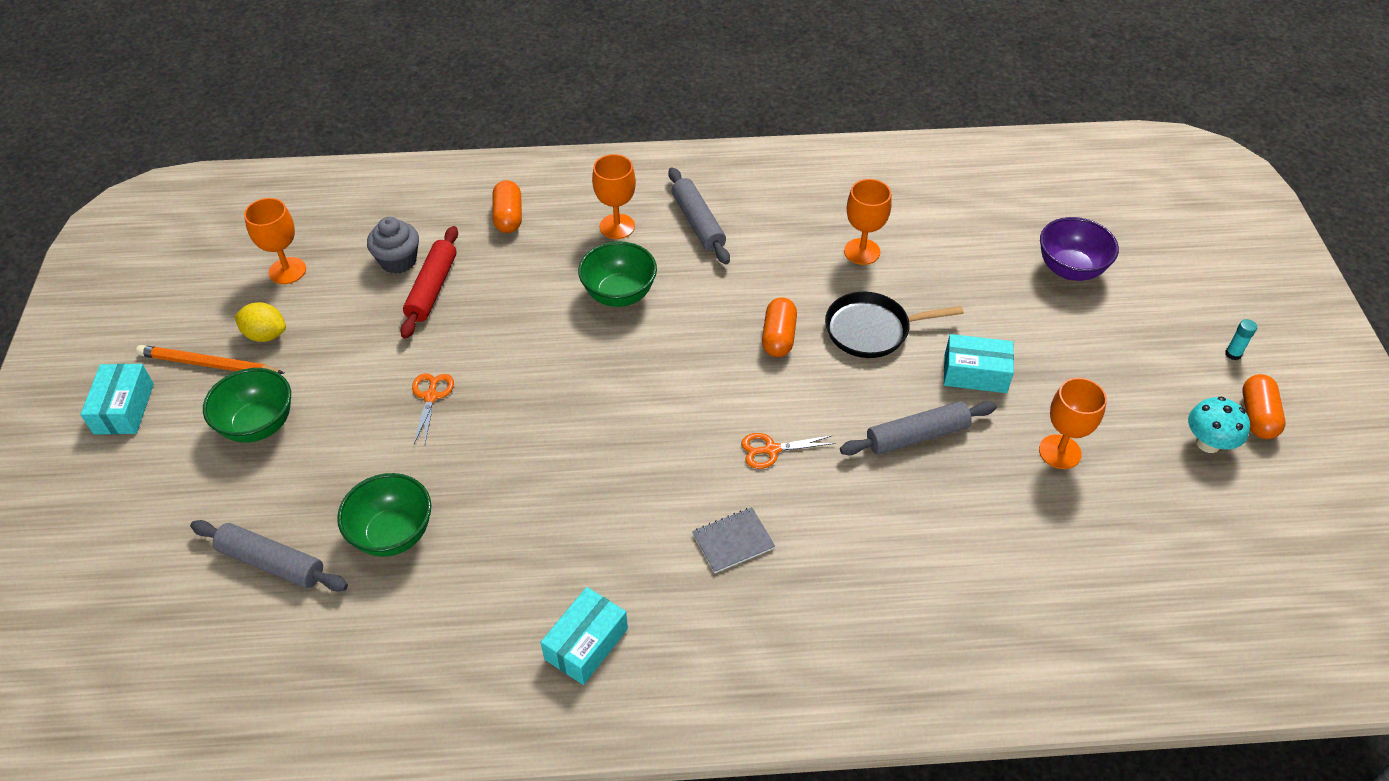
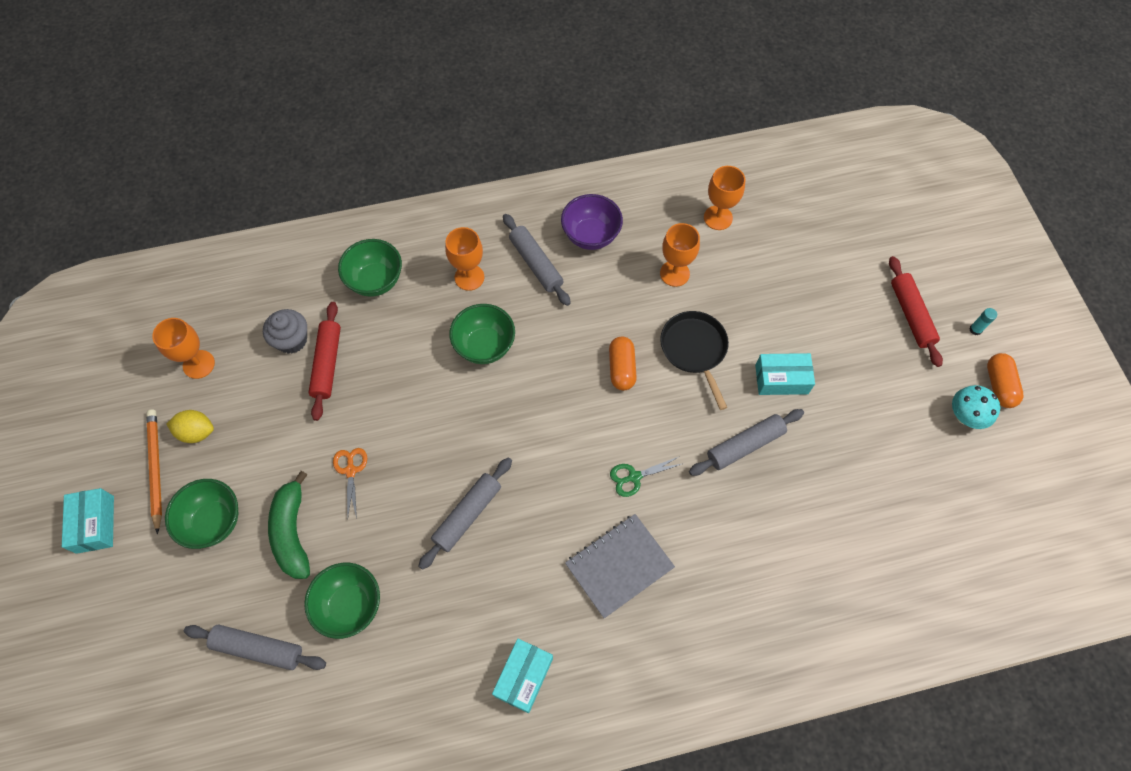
camera: 10 degrees left, 15 degrees up
(209, 364) = (156, 469): orange pencil -> orange pencil turned 75 degrees clockwise
(346, 448) = (292, 532): none -> green banana
(508, 217) = (375, 281): orange capsule -> green bowl
(558, 460) = (467, 515): none -> grey rolling pin
(733, 541) = (619, 566): grey notebook -> grey notebook, size x1.65
(771, 450) = (634, 477): orange scissors -> green scissors
(872, 330) = (694, 350): black pan -> black pan turned 90 degrees clockwise
(1059, 452) = (855, 442): orange goblet -> orange goblet (718, 218)
(1070, 269) = (842, 266): purple bowl -> purple bowl (591, 236)
(1151, 328) = (911, 315): none -> red rolling pin

